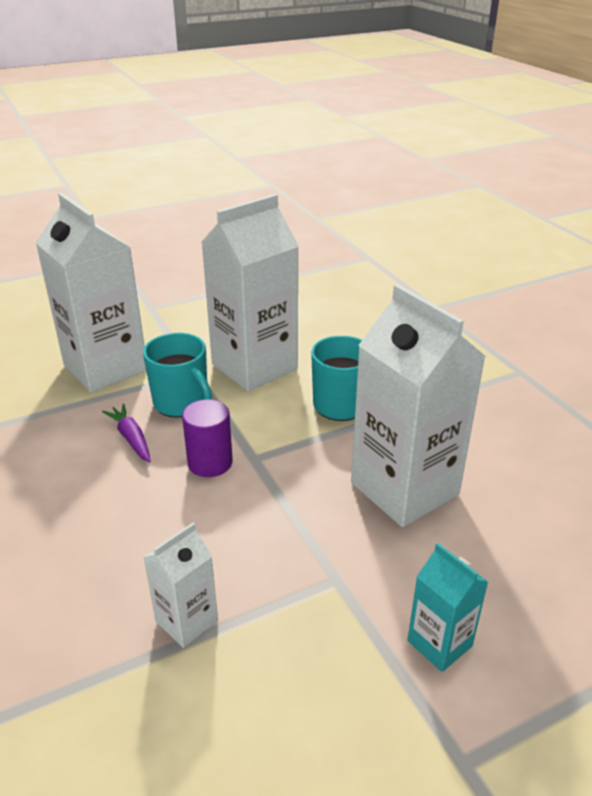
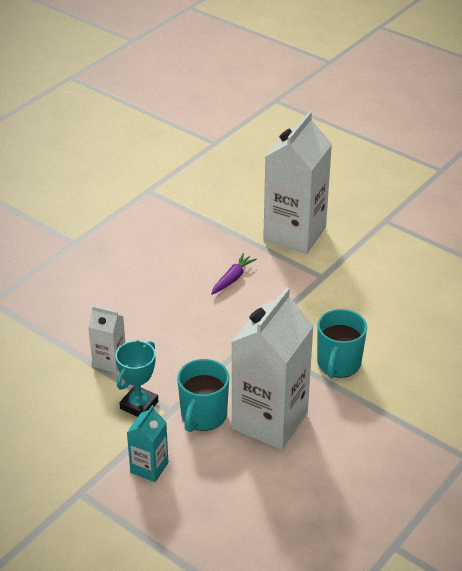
camera: 65 degrees right, 5 degrees up
(182, 403) = (283, 285): turquoise mug -> turquoise mug (203, 415)
(210, 462) = (234, 322): purple cylinder -> none
(254, 366) = (352, 303): white carton -> none
(304, 613) = (139, 405): none -> turquoise trophy

